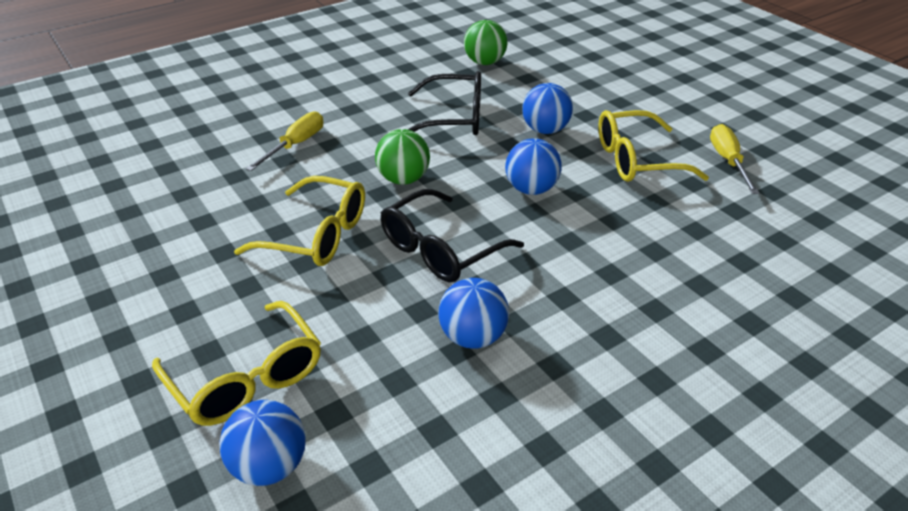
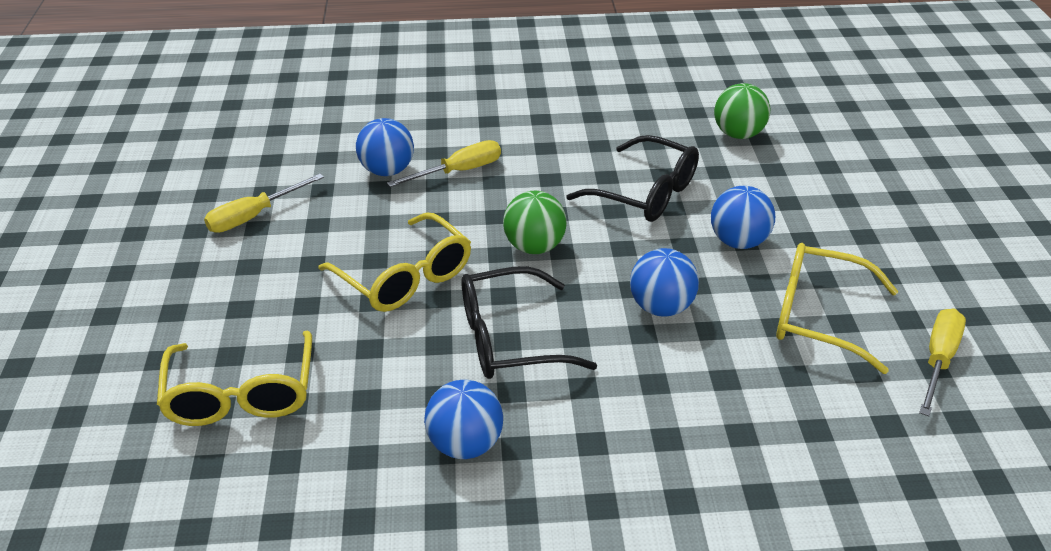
camera: 30 degrees right, 0 degrees up
(135, 234) = (253, 216): none -> yellow screwdriver
(269, 466) = (200, 483): blue ball -> blue ball (387, 171)

